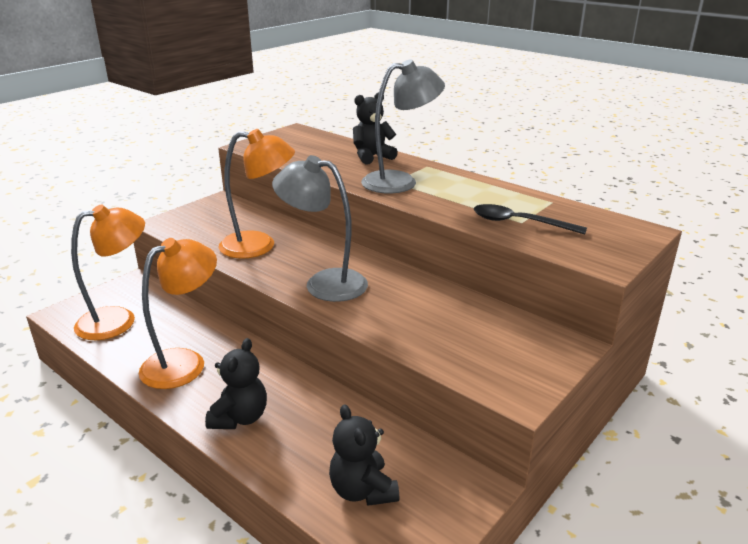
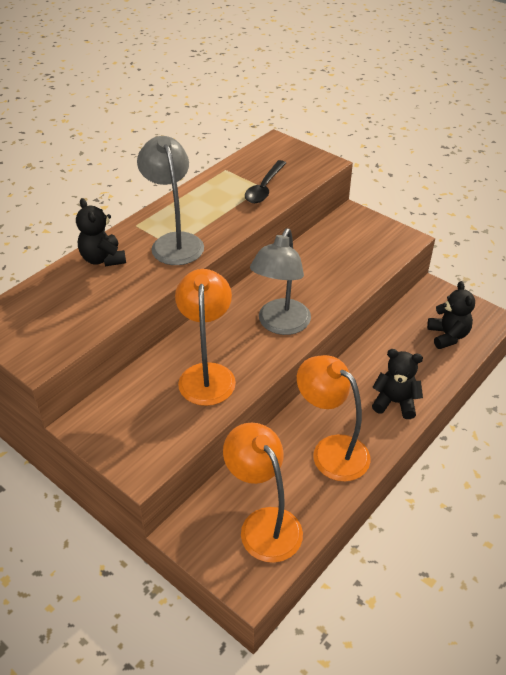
camera: 90 degrees left, 15 degrees up
(362, 490) = (447, 336): black teddy bear -> black teddy bear turned 75 degrees counterclockwise

